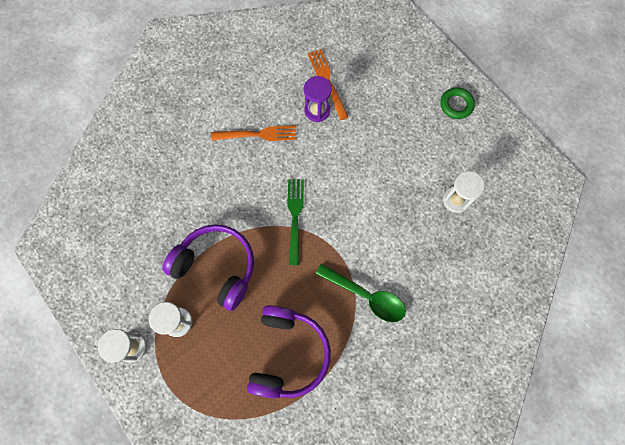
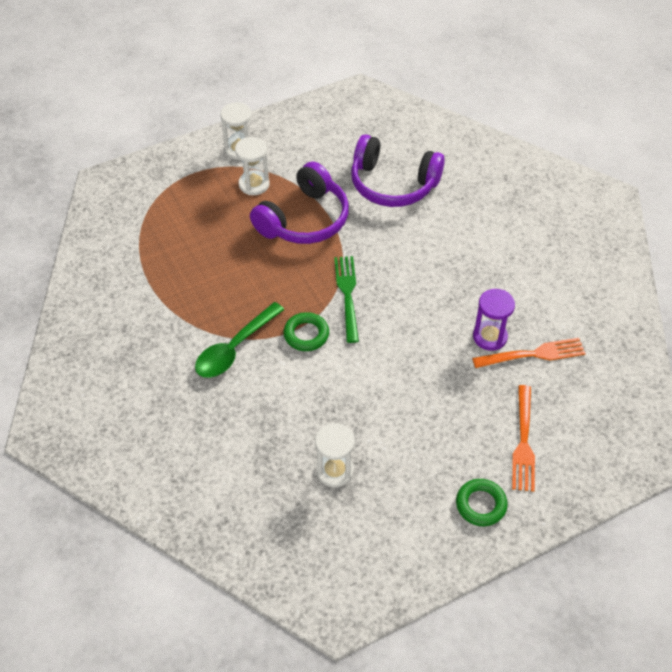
camera: 100 degrees right, 20 degrees down
(258, 134) = (462, 272): orange fork -> orange fork (523, 442)
(288, 353) = (193, 268): purple headphones -> purple headphones (393, 184)
(295, 217) = (347, 295): green fork -> green fork turned 105 degrees counterclockwise
(341, 242) = (306, 334): none -> green ring

